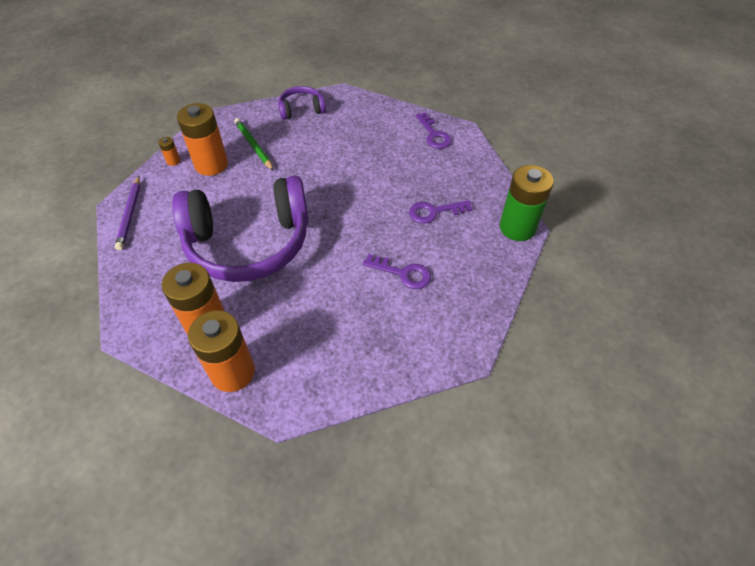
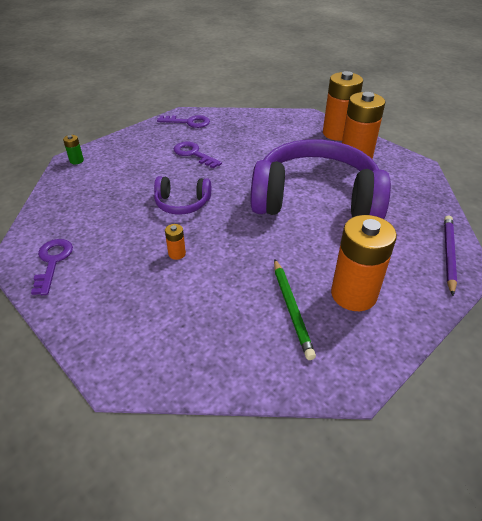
camera: 160 degrees left, 10 degrees down
(173, 161) = (409, 314): orange battery -> orange battery (177, 253)
(301, 109) = (199, 359): purple headphones -> purple headphones (182, 203)
(434, 212) = (132, 186): purple key -> purple key (188, 122)
(517, 228) = (76, 160): green battery -> green battery, size x0.42

